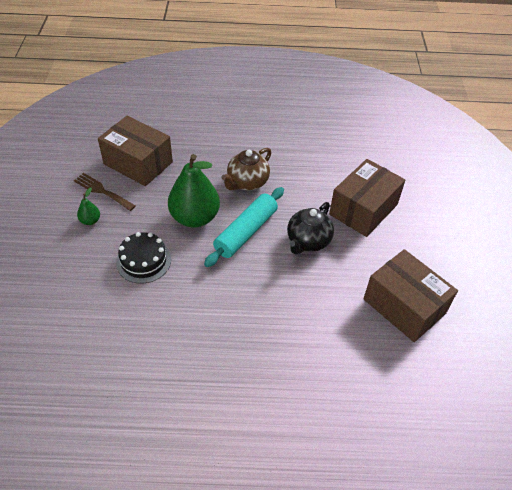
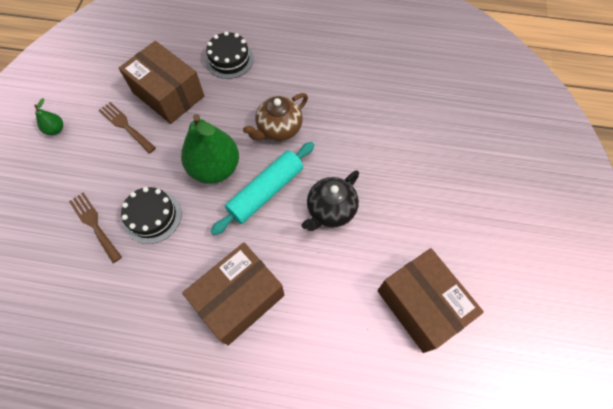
camera: 10 degrees right, 15 degrees up
(88, 272) = (94, 224): none -> brown fork
(90, 221) = (107, 161): green pear -> green pear (56, 129)
(189, 132) = (229, 59): none -> black cake
(363, 209) = (399, 175): brown box -> brown box (239, 299)

